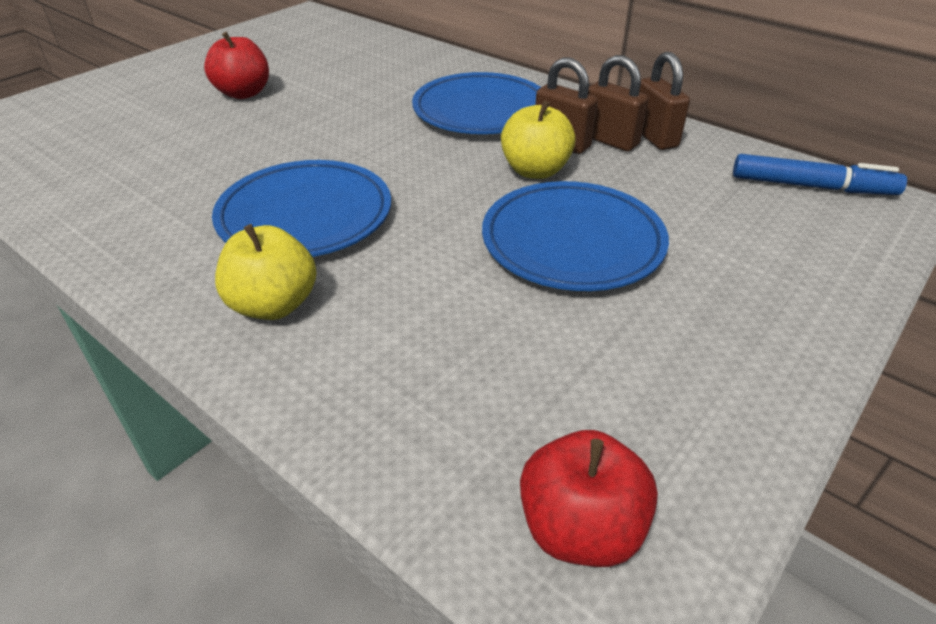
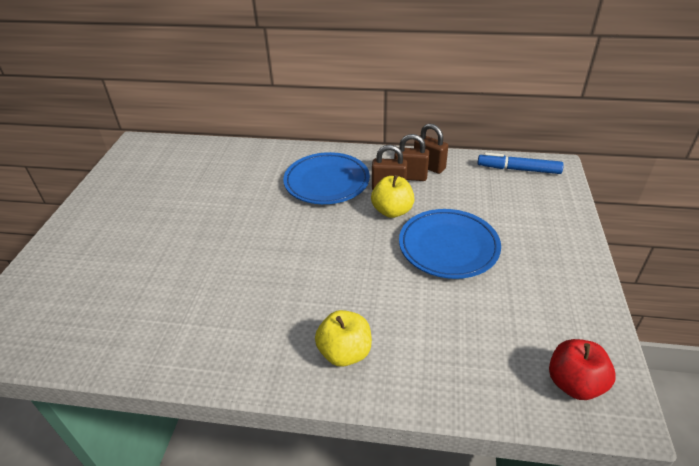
camera: 30 degrees left, 0 degrees up
(243, 93) = (166, 223): red apple -> none
(305, 216) = (302, 292): blue plate -> none
(812, 186) = (518, 169): blue marker -> blue marker turned 150 degrees counterclockwise

